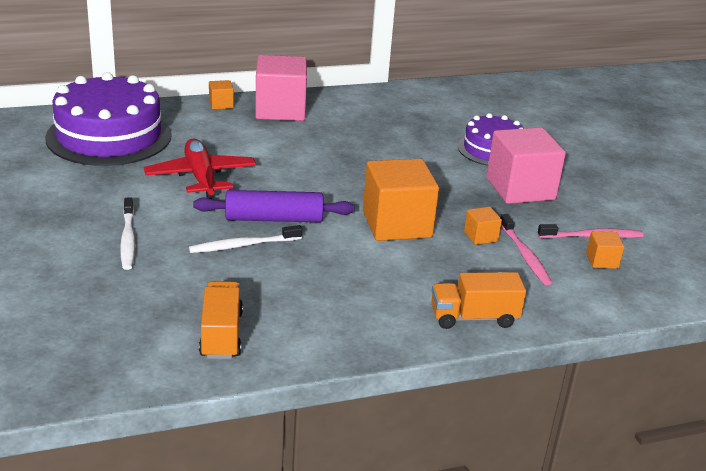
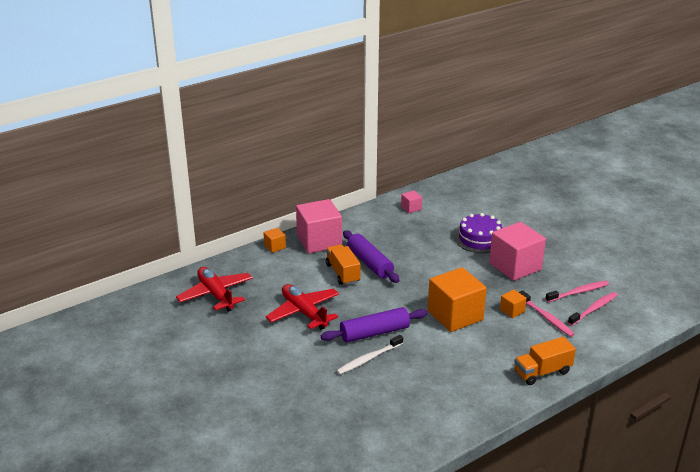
camera: 15 degrees left, 0 degrees up
(109, 136) = (216, 295): purple cake -> red plane
(128, 239) = (290, 375): white toothbrush -> none
(221, 335) = (400, 429): orange truck -> orange truck (343, 273)
(326, 145) = (369, 263): none -> purple rolling pin
(424, 100) = (411, 208): none -> pink cube
(602, 261) = (594, 309): orange cube -> pink toothbrush

